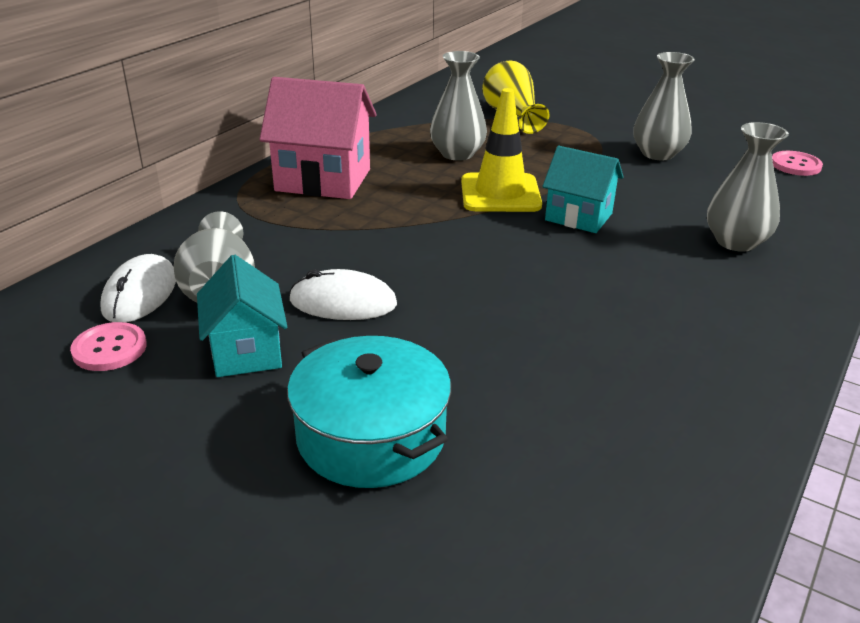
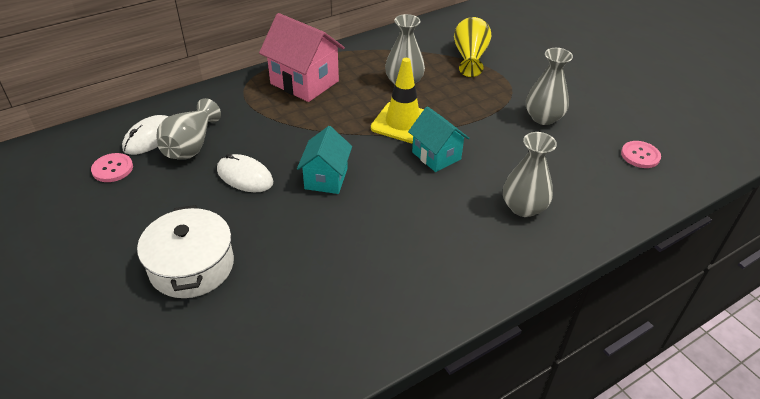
camera: 25 degrees right, 10 degrees up
(246, 351) = (173, 192): turquoise house -> turquoise house (326, 178)
(371, 436) = (192, 266): turquoise pot -> white pot

